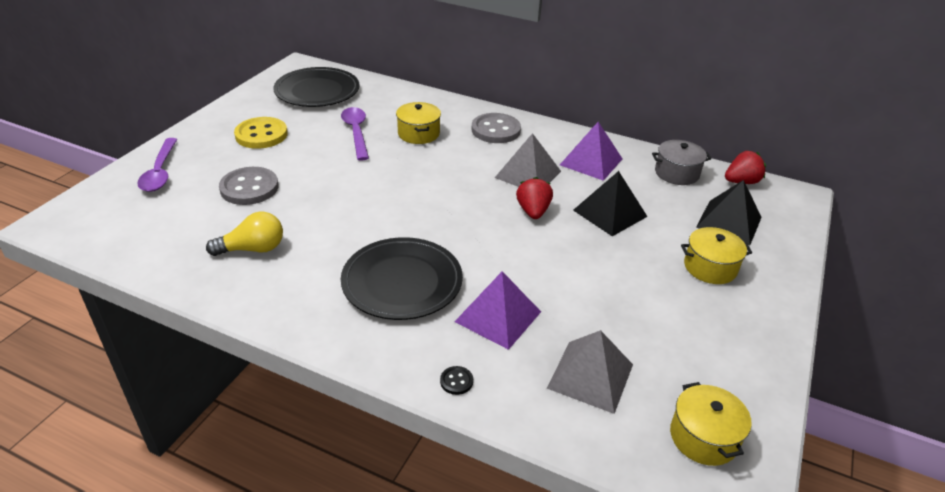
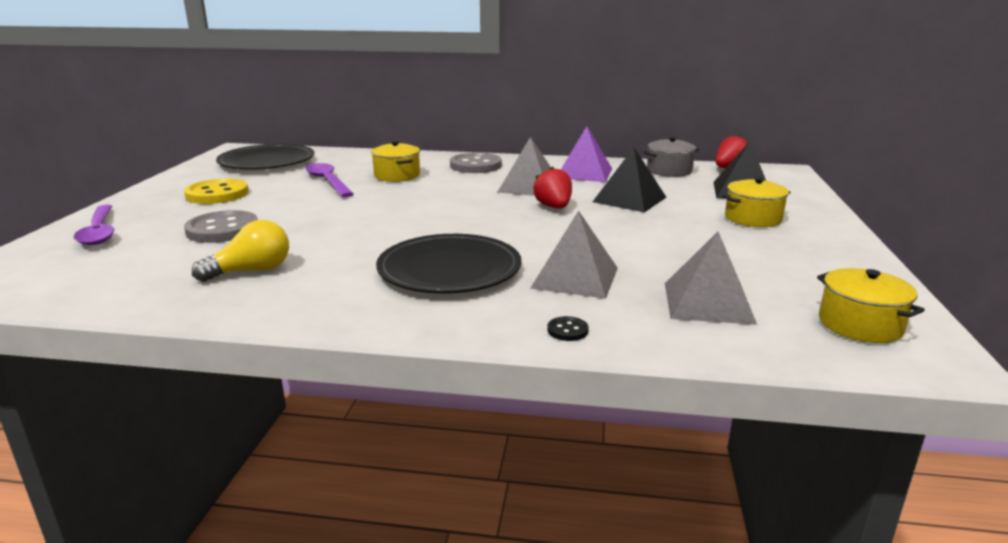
camera: 15 degrees left, 15 degrees down
(498, 316) = (575, 277): purple pyramid -> grey pyramid

